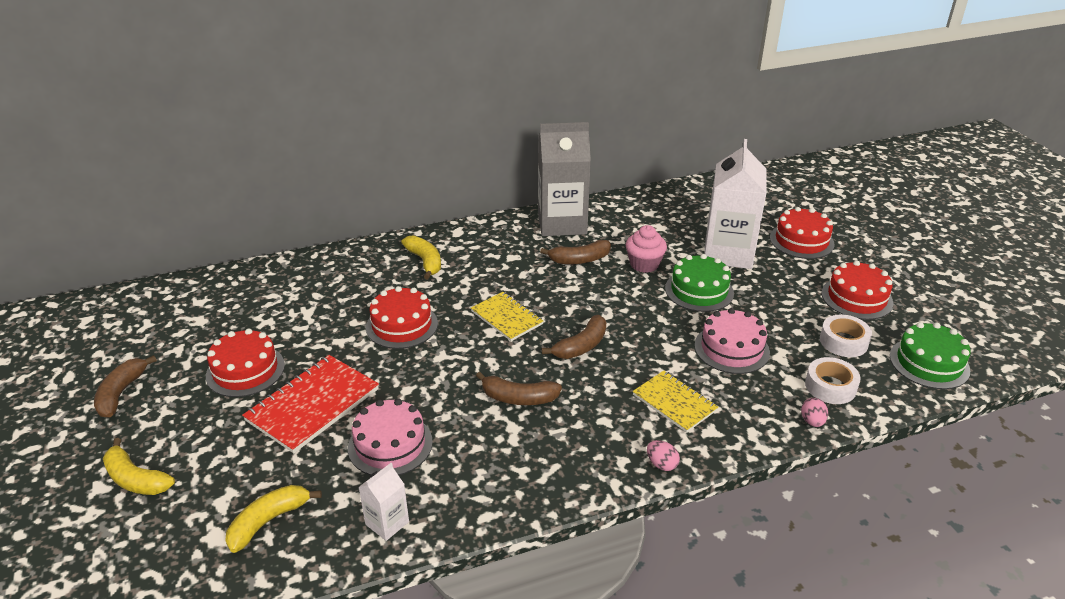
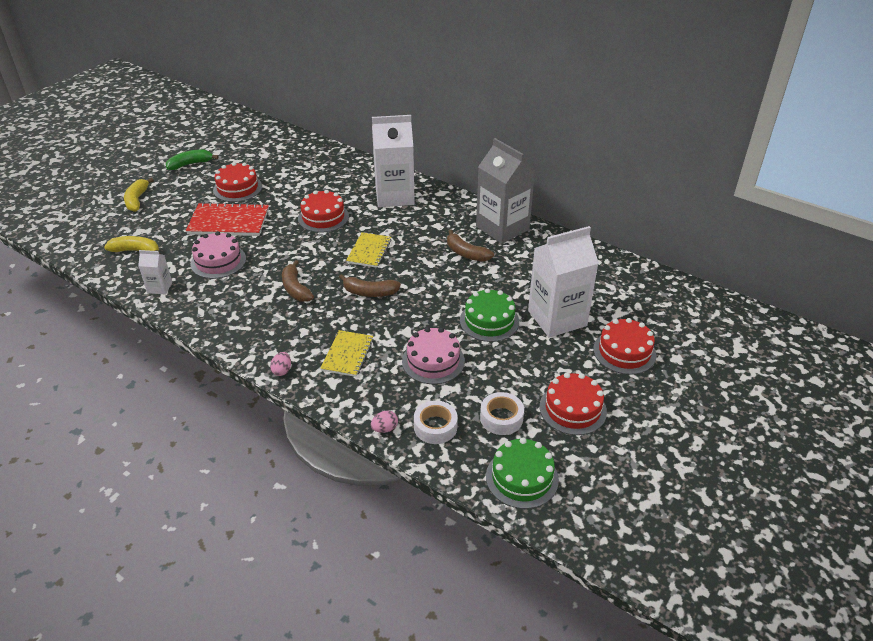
camera: 55 degrees right, 5 degrees up
(121, 393) = (190, 164): brown banana -> green banana
(425, 261) = (394, 196): yellow banana -> white carton
(644, 264) = (494, 283): pink cupcake -> none

